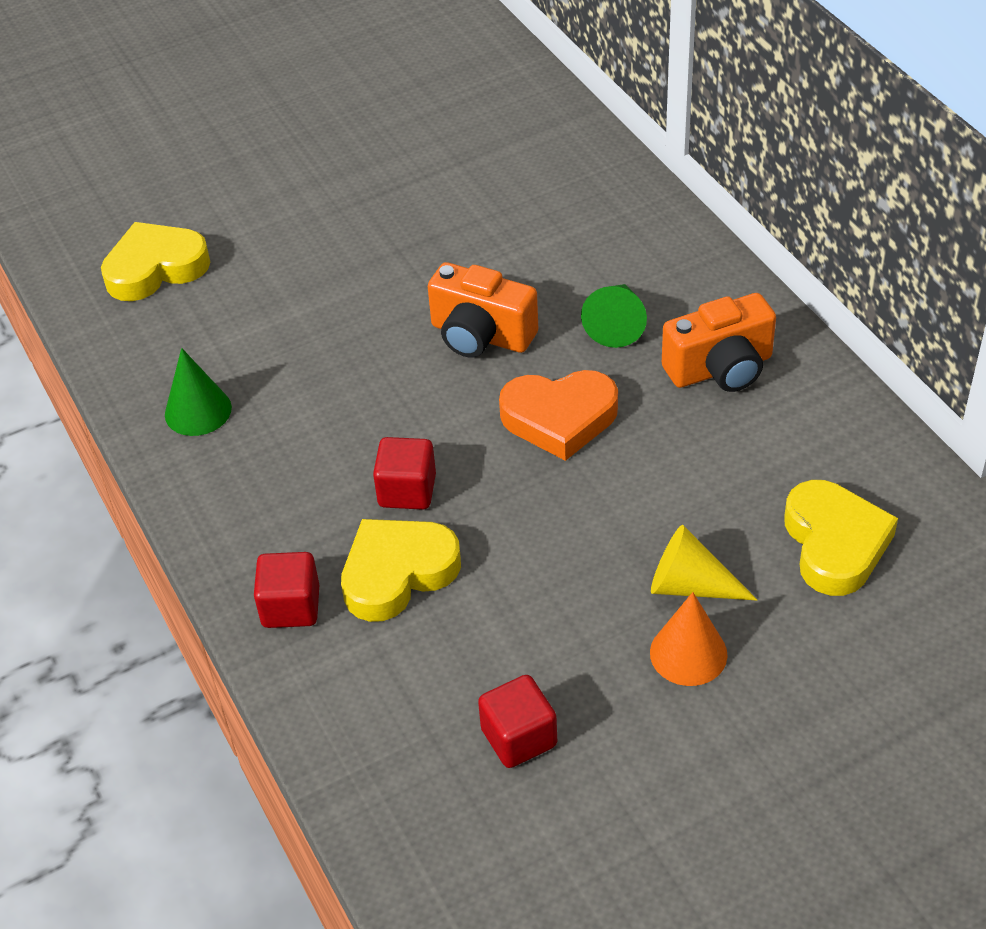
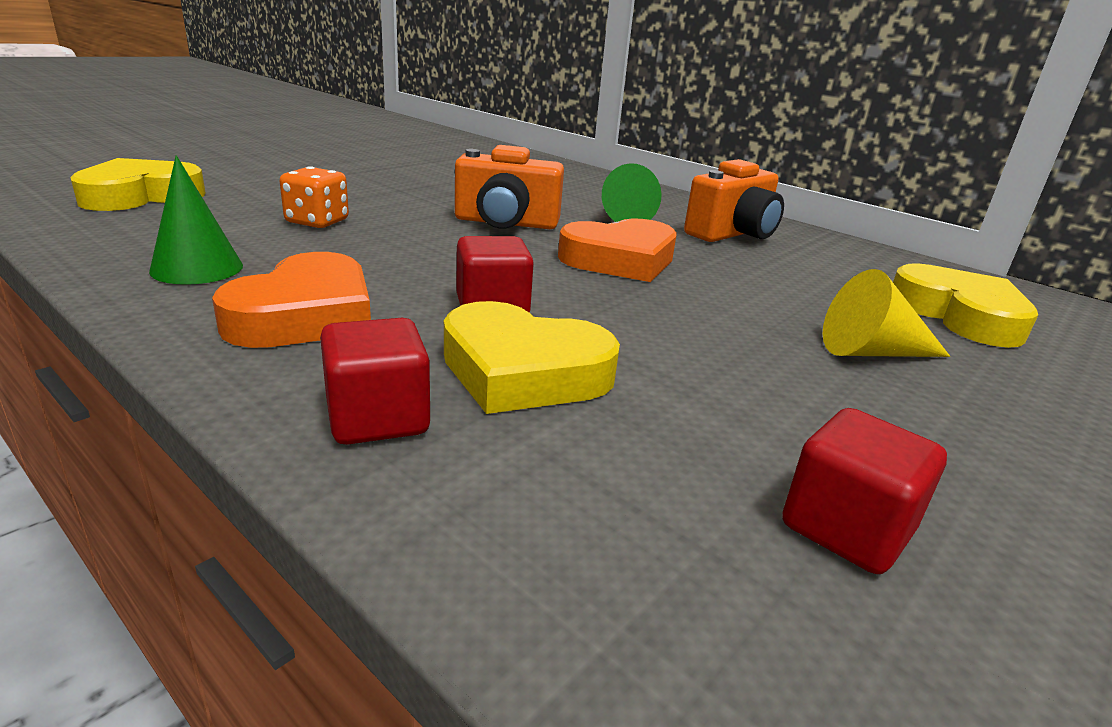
camera: 25 degrees left, 20 degrees down
(267, 487) = (305, 315): none -> orange heart
(301, 328) = (317, 222): none -> orange dice
(397, 573) = (523, 371): yellow heart -> yellow heart turned 105 degrees counterclockwise
(688, 653) = (943, 405): orange cone -> none

